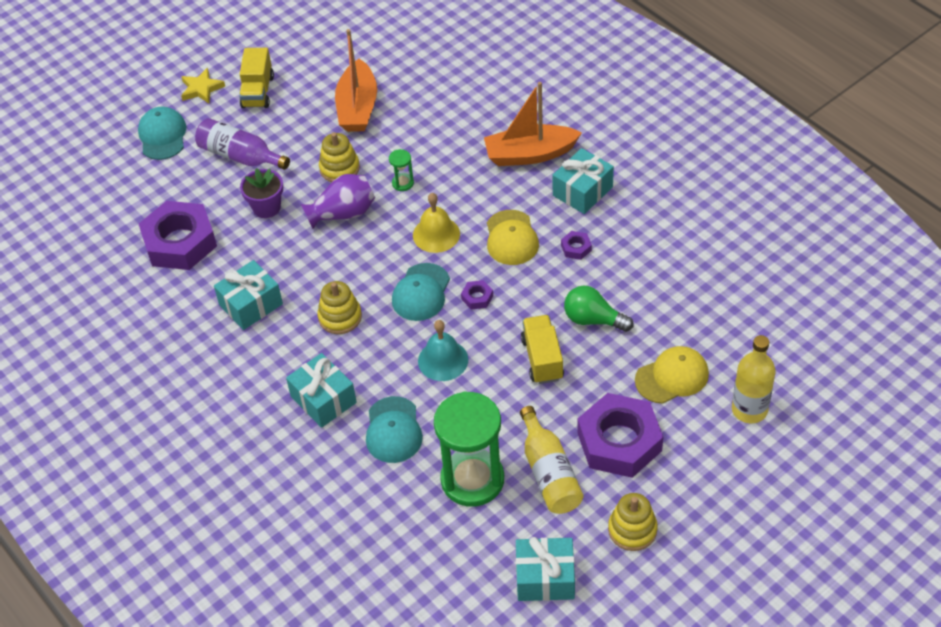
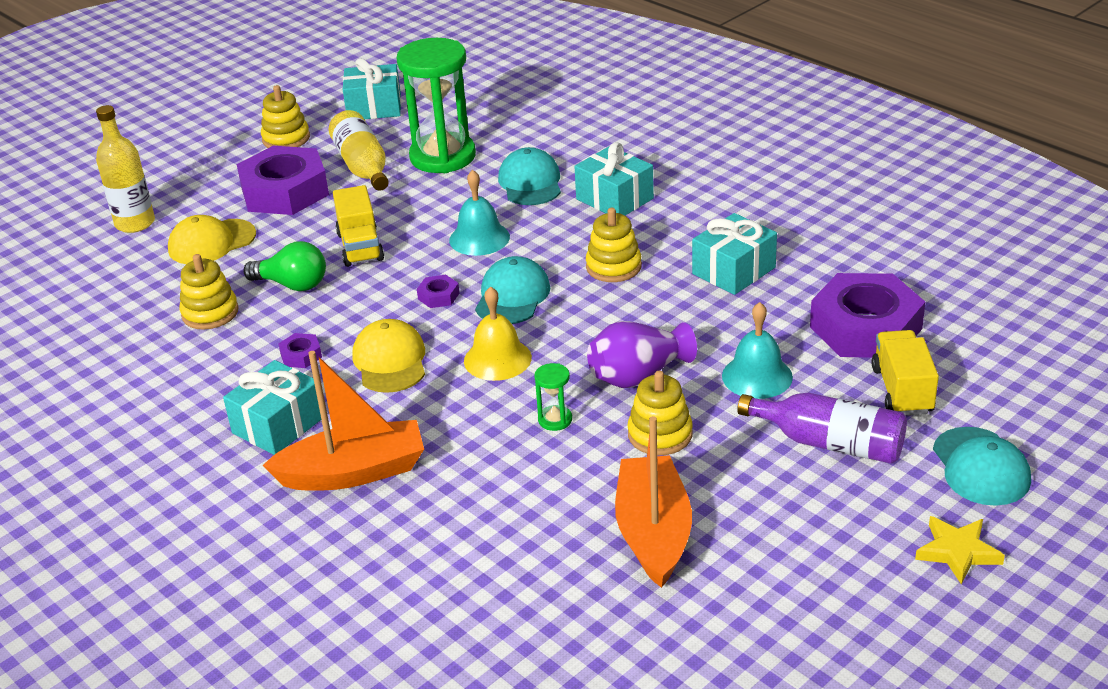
camera: 175 degrees right, 15 degrees down
(258, 92) = (847, 552): yellow truck -> yellow truck (902, 390)
(266, 207) = (757, 376): purple flower pot -> turquoise bell
(653, 295) = (210, 313): none -> yellow stacking toy

